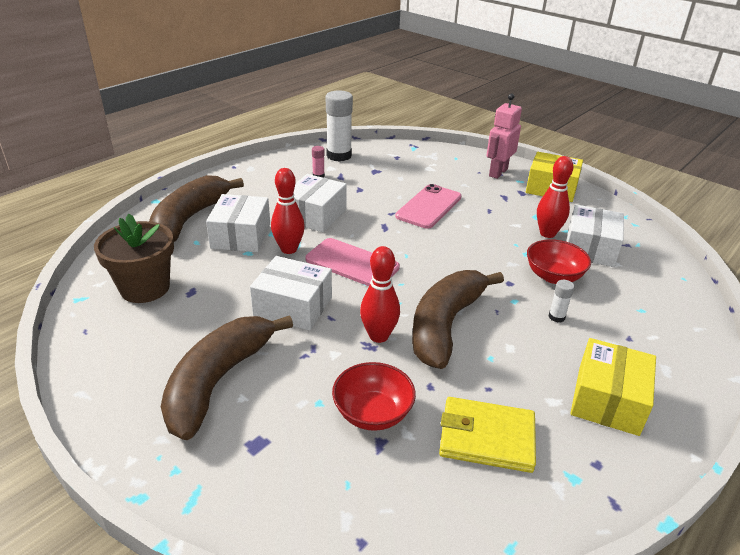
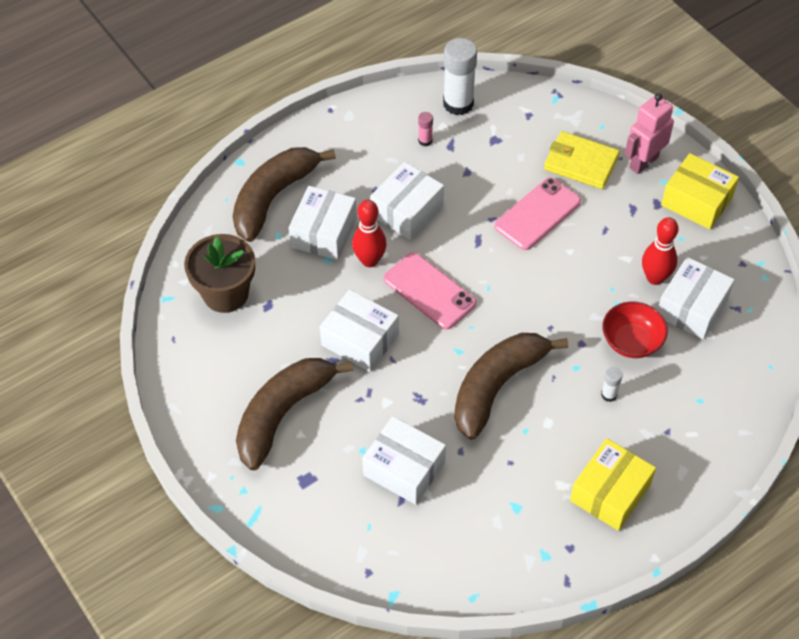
camera: 15 degrees right, 20 degrees up
(372, 413) = (404, 469): red bowl -> white box
(378, 336) = (431, 389): red bowling pin -> none
(486, 438) = (490, 508): yellow wallet -> yellow wallet (581, 163)

